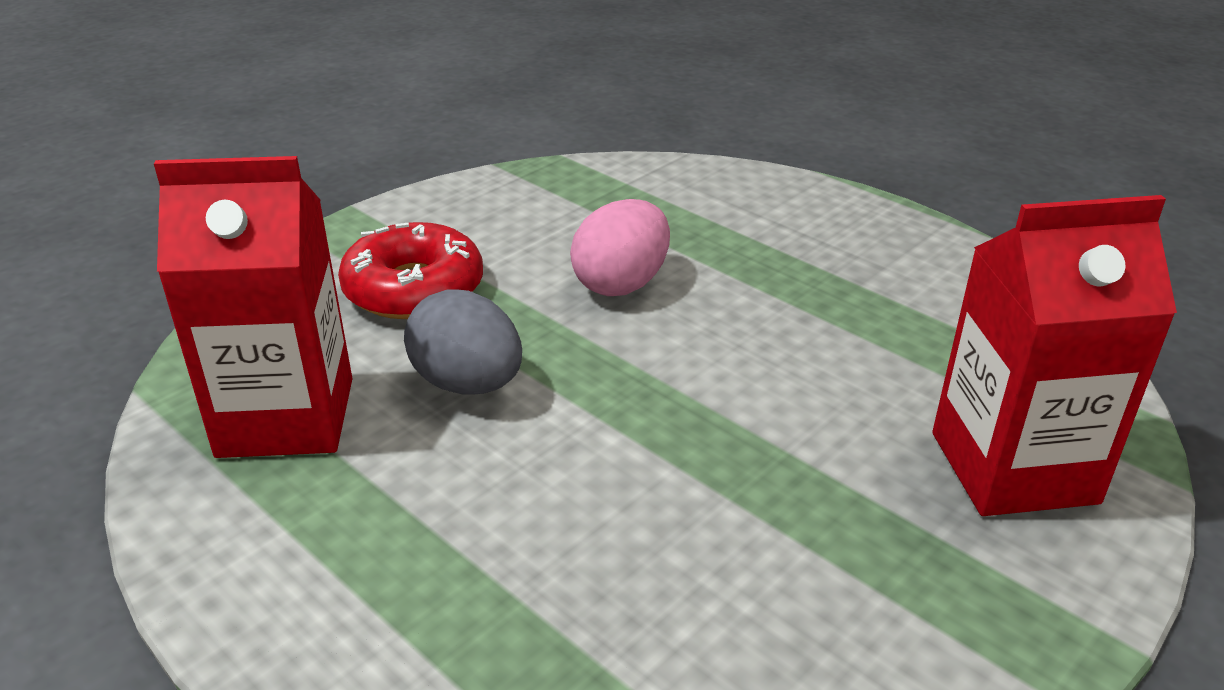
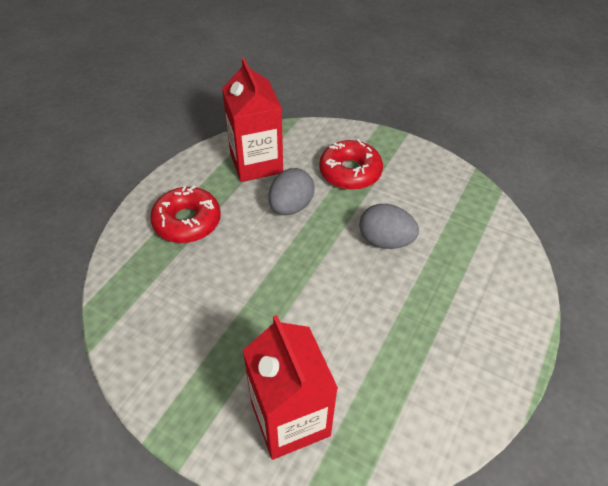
camera: 75 degrees right, 15 degrees up
(421, 573) = (187, 221): none -> red donut
(621, 284) = (385, 241): pink egg -> grey egg

